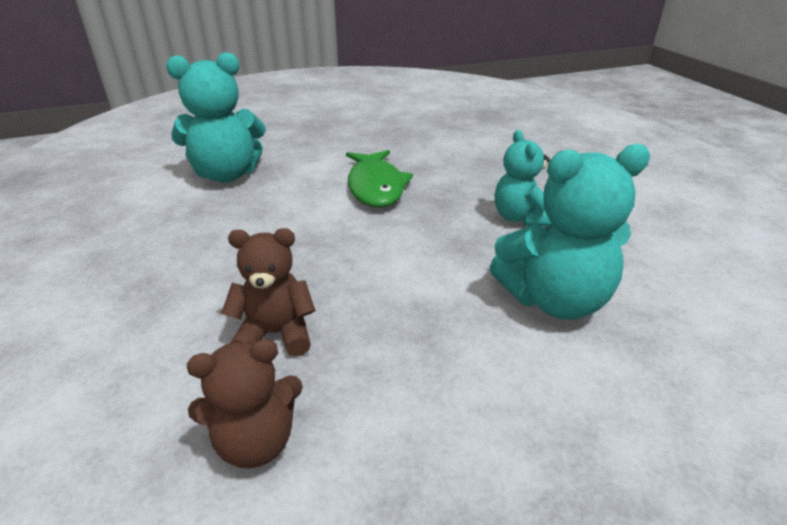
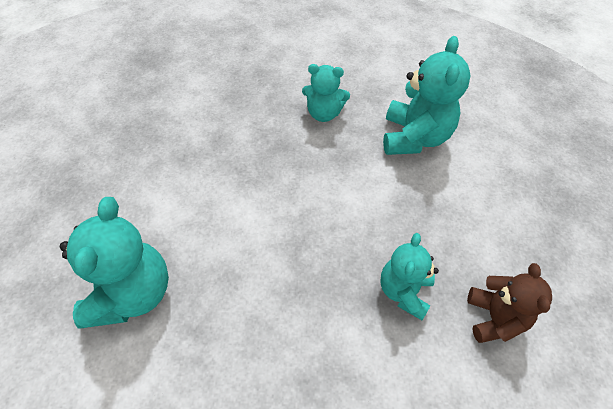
camera: 70 degrees left, 20 degrees up
(276, 334) = (404, 291): brown teddy bear -> turquoise teddy bear
(376, 187) = (233, 178): green fish -> none

